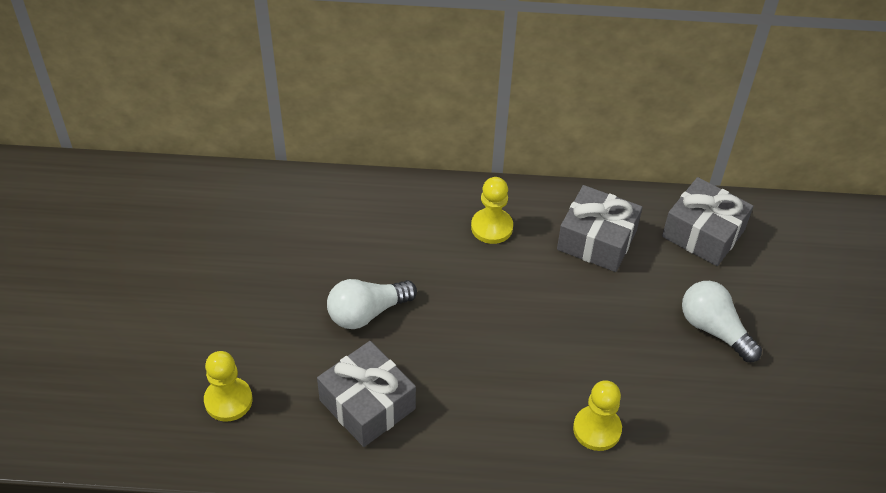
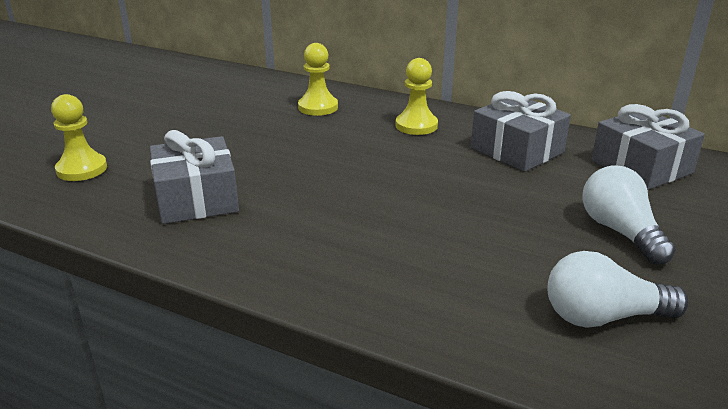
camera: 25 degrees right, 20 degrees down
(367, 313) = (256, 148): white light bulb -> white light bulb (603, 317)
(597, 429) = (422, 273): yellow pawn -> yellow pawn (318, 107)

